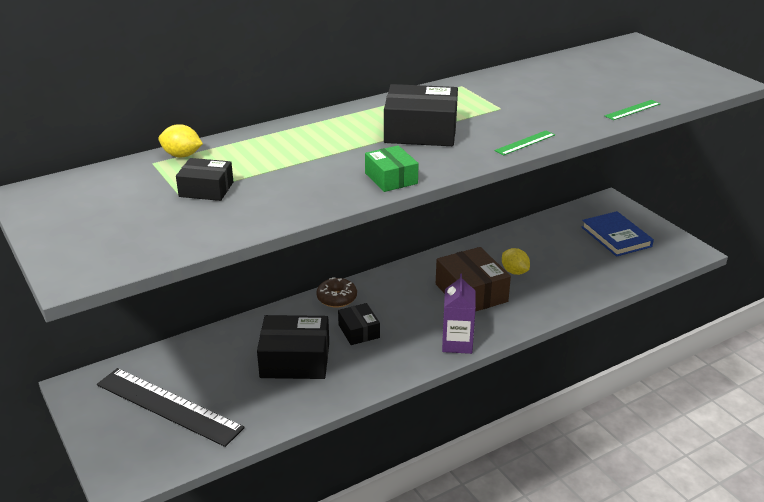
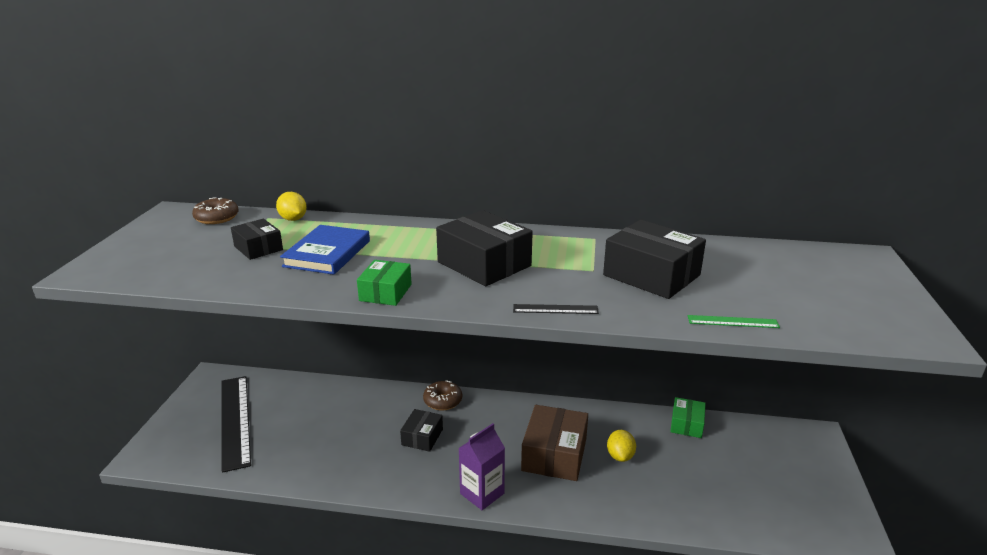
camera: 40 degrees right, 5 degrees down
(97, 182) = (217, 218): none -> brown donut
(295, 360) = (350, 434): black box -> black box (651, 275)
(525, 143) = (555, 309): green ruler -> black ruler
(529, 230) = (686, 424): none -> green box
(616, 237) = (776, 476): blue book -> blue book (327, 253)

